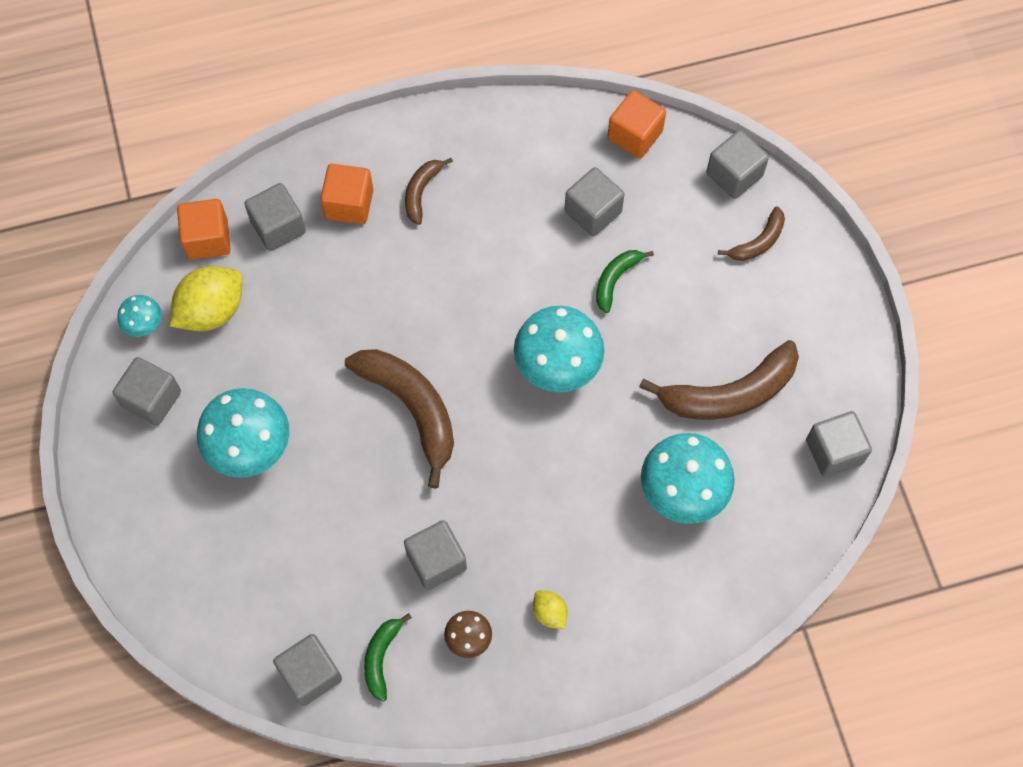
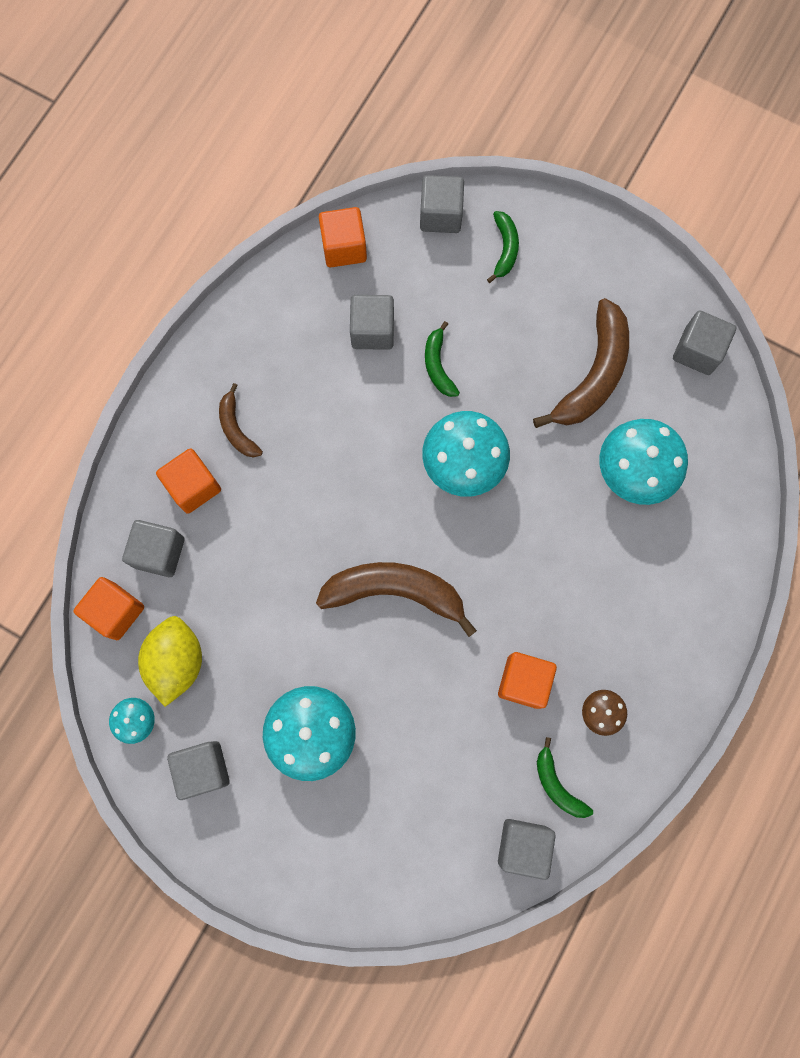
camera: 45 degrees left, 10 degrees up
(436, 561) = (523, 681): grey cube -> orange cube
(549, 613) = (632, 641): yellow lemon -> none
(758, 242) = (504, 249): brown banana -> green banana

